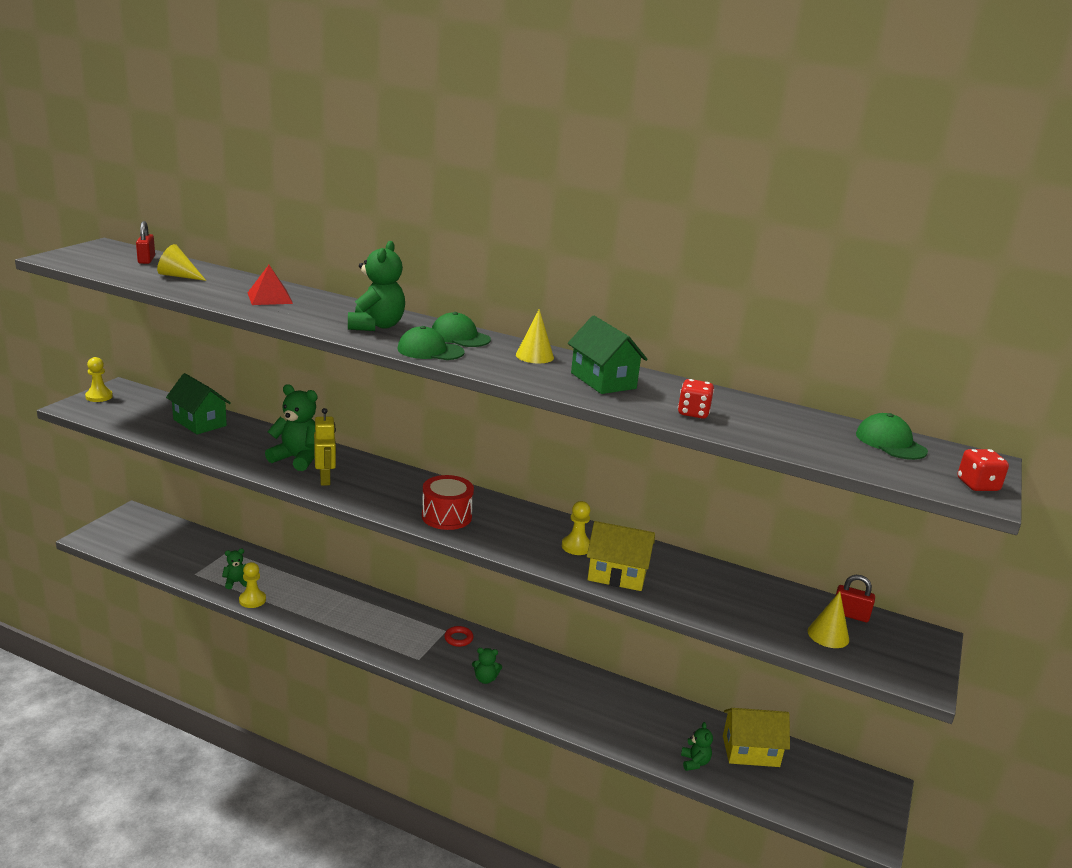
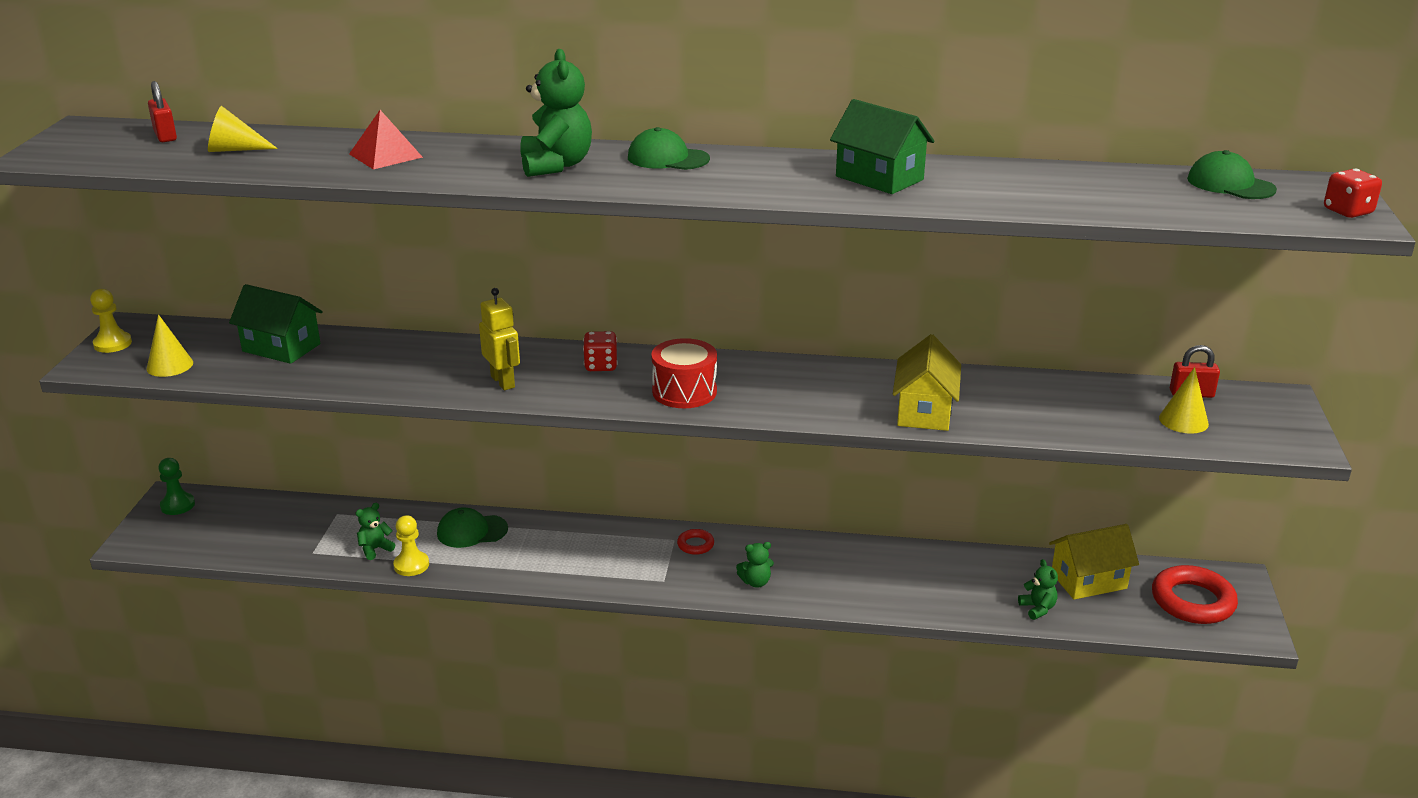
camera: 15 degrees left, 5 degrees up
(133, 519) = (177, 505): none -> green pawn
(297, 459) = (447, 365): green teddy bear -> none
(430, 351) = (651, 183): green cap -> green cap (472, 531)
(534, 356) = (776, 164): yellow cone -> yellow cone (169, 365)
(576, 546) = (857, 390): yellow pawn -> none
(617, 575) = (924, 411): yellow house -> yellow house turned 75 degrees counterclockwise
(693, 413) = (1008, 195): red dice -> red dice (601, 366)
(831, 794) = (1192, 601): none -> red ring

